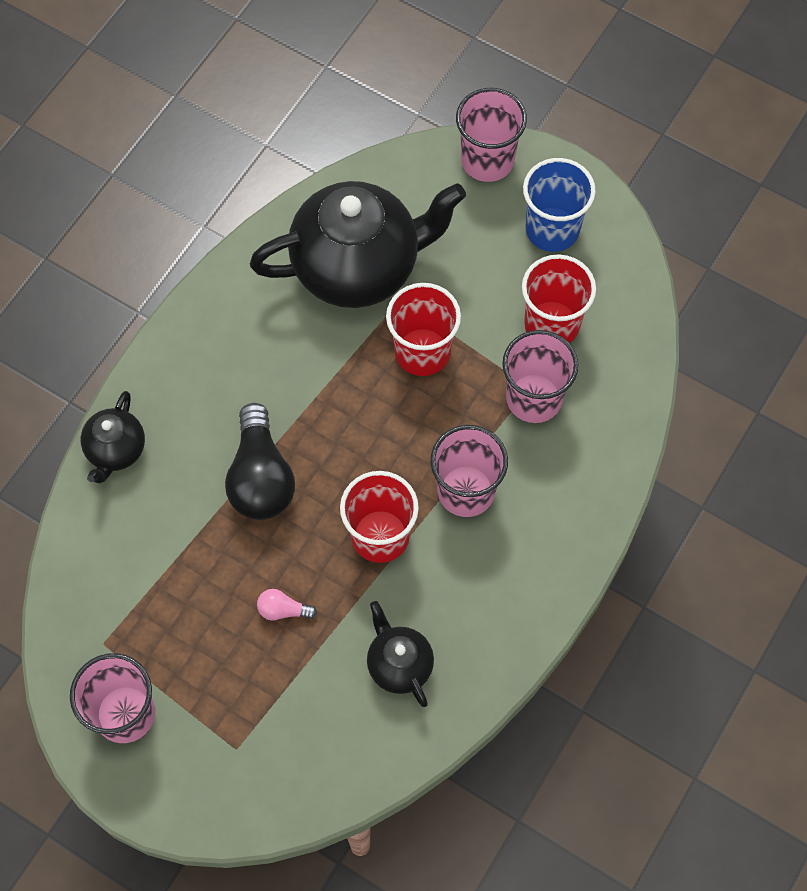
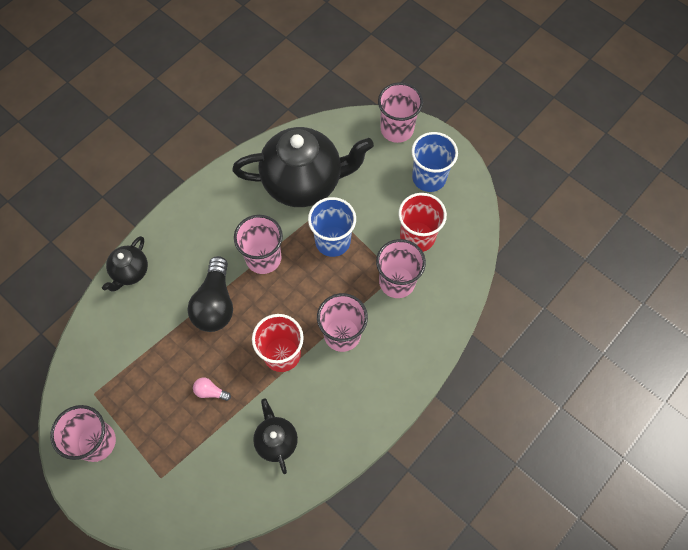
camera: 10 degrees right, 0 degrees up
(320, 395) = (263, 258): none -> pink cup
(422, 352) = (332, 241): red cup -> blue cup

